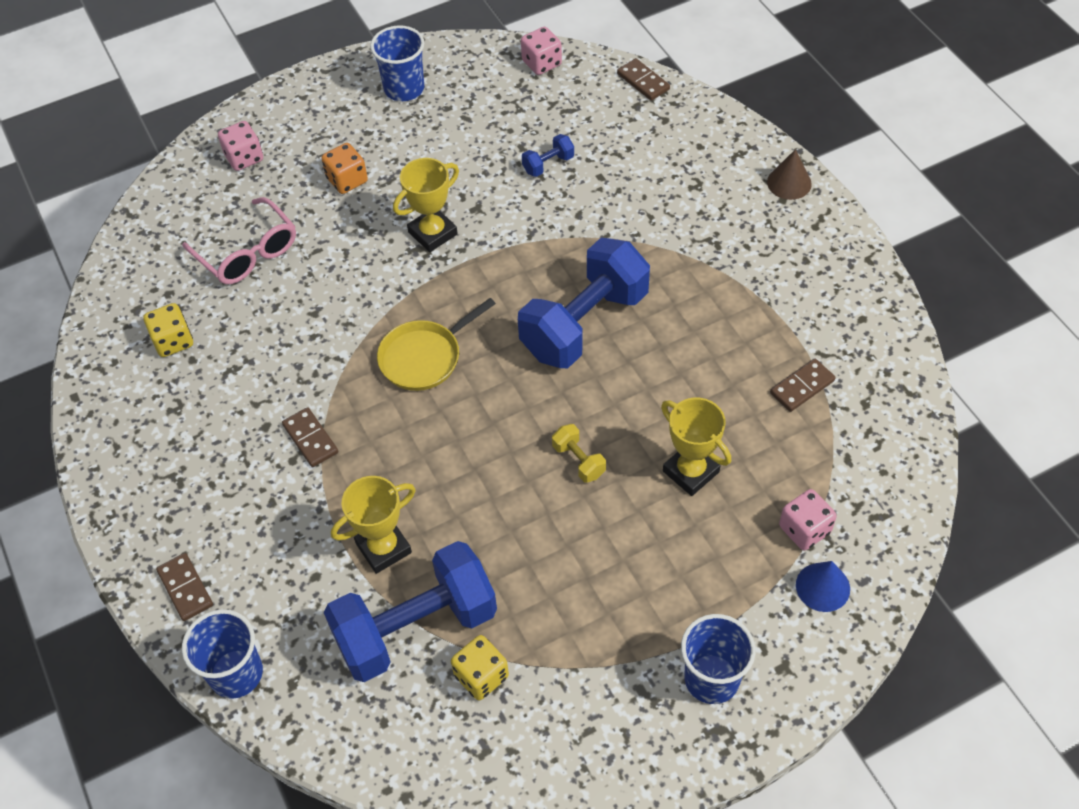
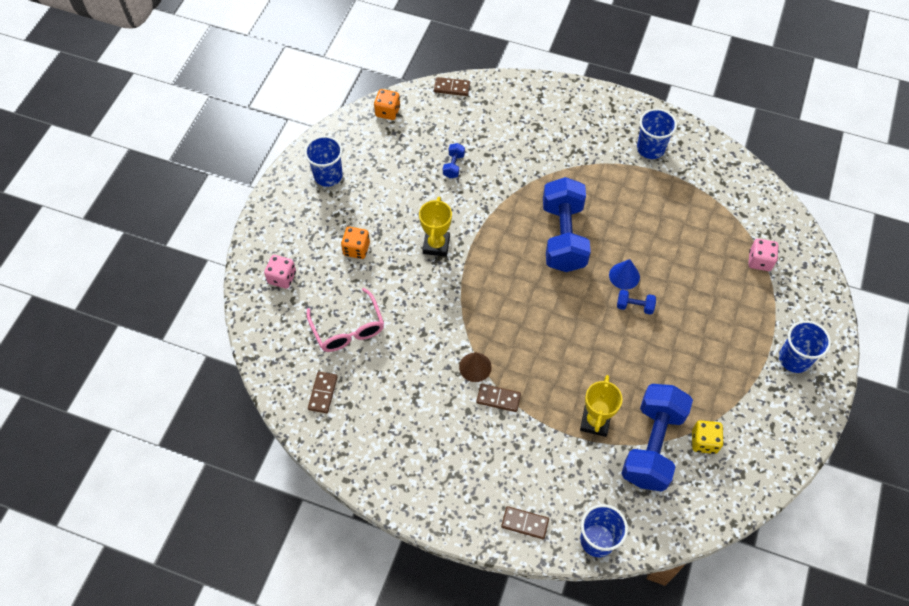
camera: 45 degrees left, 5 degrees up
(173, 341) = (365, 407): yellow dice -> none
(247, 252) = (348, 328): pink glasses -> pink glasses turned 60 degrees clockwise
(424, 357) = (506, 313): yellow pan -> none
(541, 63) = (387, 112): pink dice -> orange dice
(579, 461) = (634, 306): yellow dumbbell -> blue dumbbell
(690, 471) = (687, 272): yellow trophy -> none
(789, 183) = (579, 96): brown cone -> brown cone (475, 367)
(802, 387) = (690, 195): brown domino -> brown domino (323, 393)
(812, 300) = (650, 148): none -> blue cup
(822, 587) = (792, 281): blue cone -> blue cone (624, 276)

